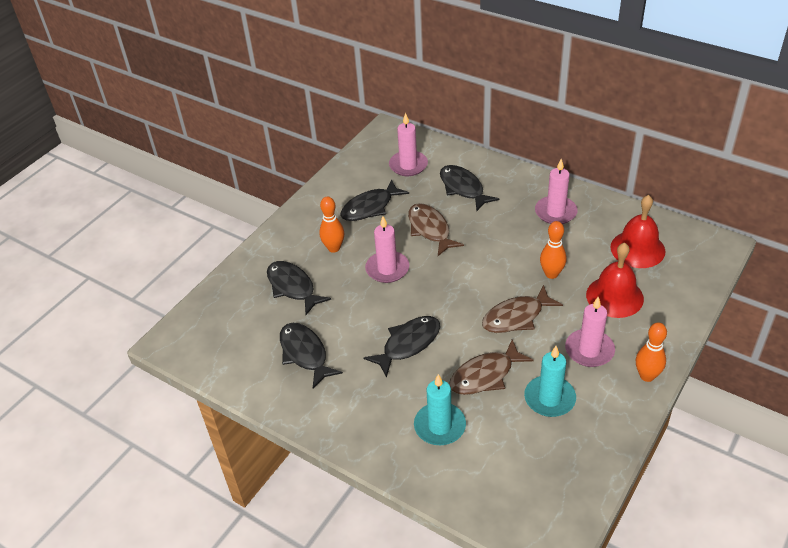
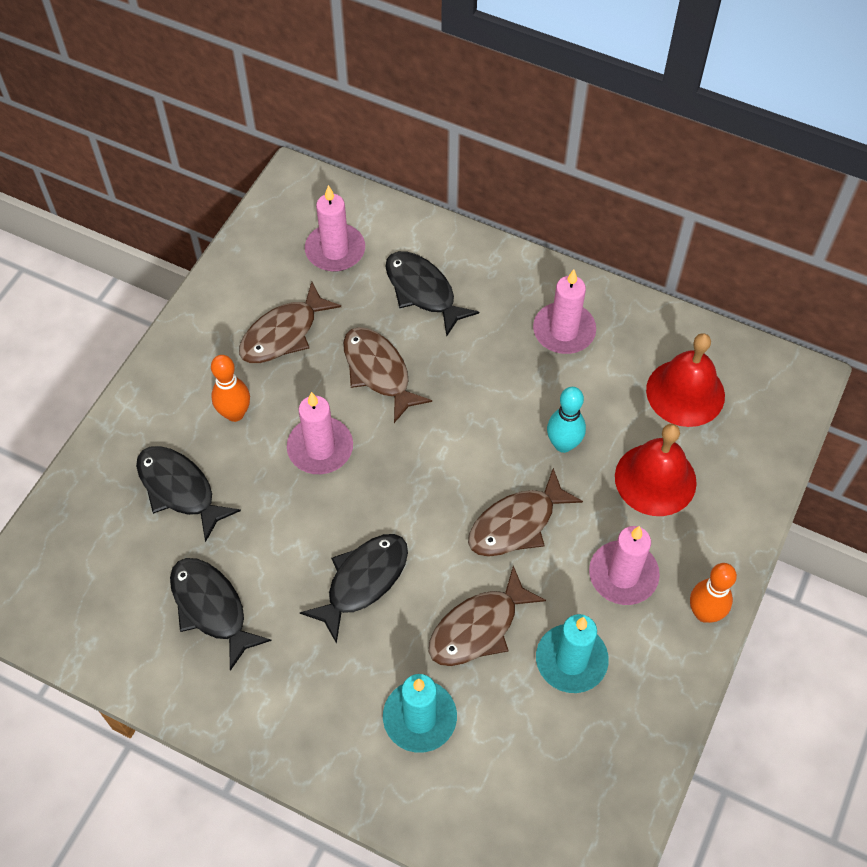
camera: 10 degrees left, 15 degrees up
(370, 207) = (283, 334): black fish -> brown fish
(551, 274) = (563, 444): orange bowling pin -> turquoise bowling pin

